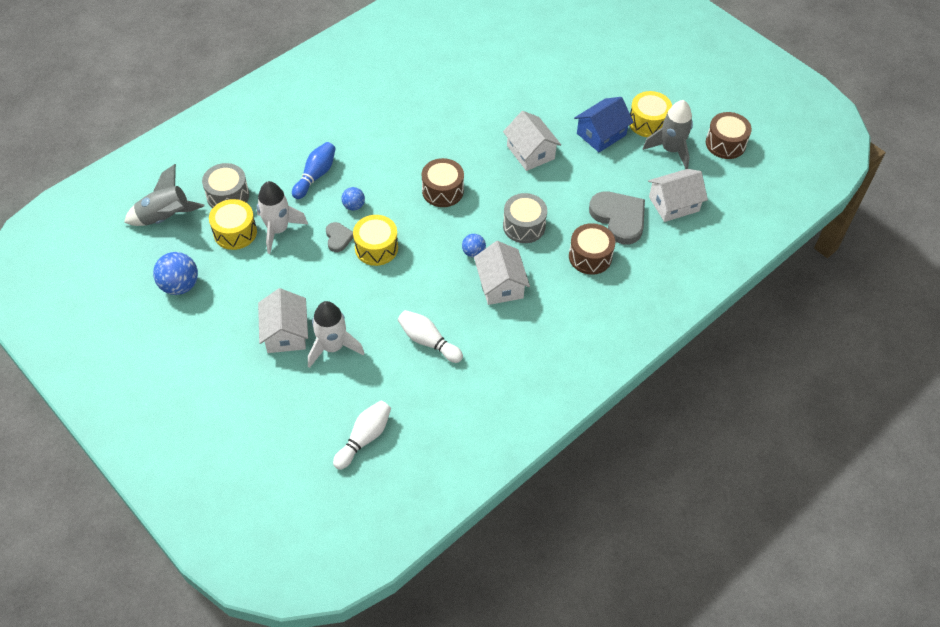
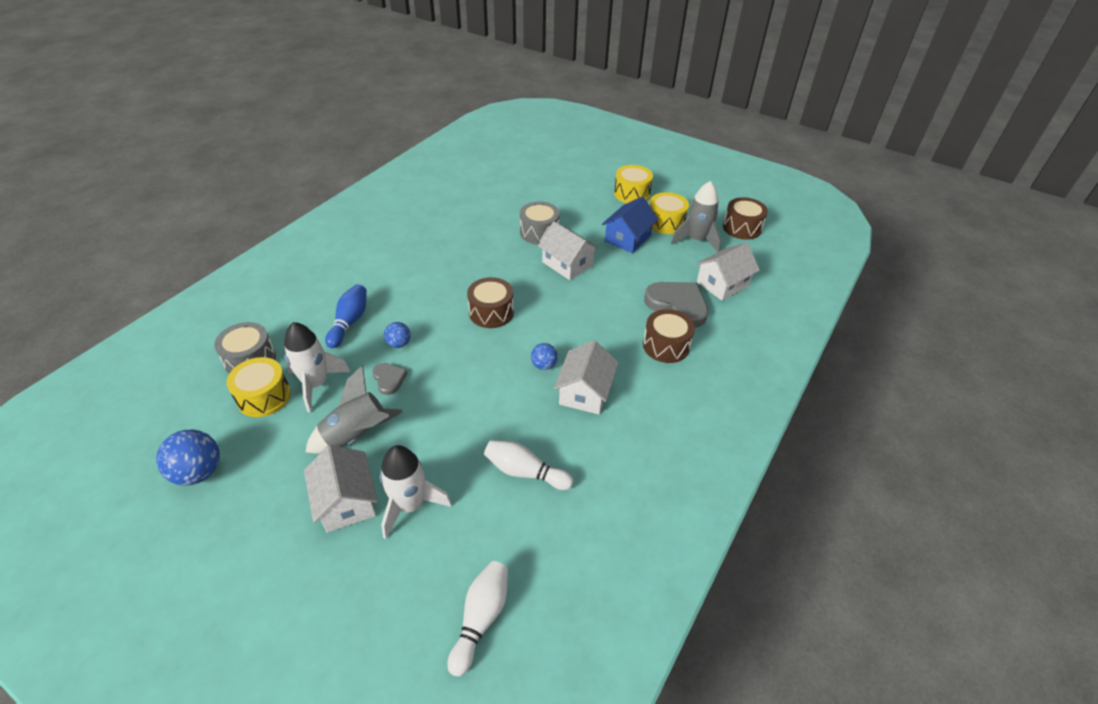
camera: 15 degrees left, 10 degrees down
(165, 217) = (174, 397): grey rocket -> grey rocket (357, 435)
(376, 248) = (435, 381): yellow drum -> yellow drum (631, 194)
(500, 285) = (585, 392): white house -> white house turned 45 degrees clockwise
(524, 226) = (587, 330): grey drum -> grey drum (539, 232)

